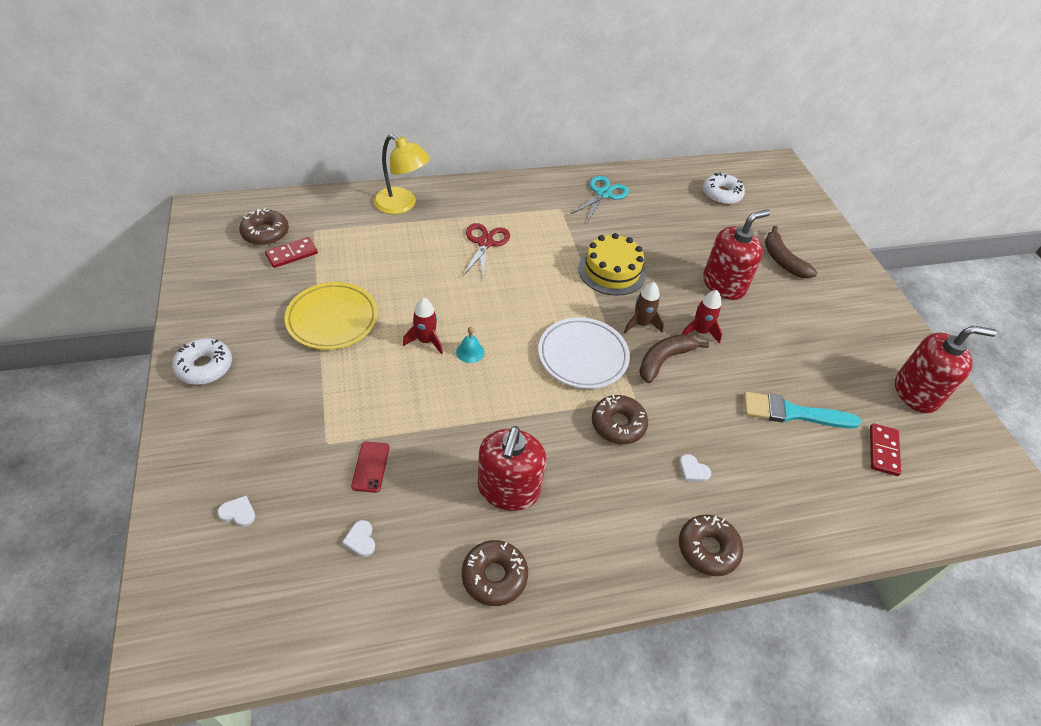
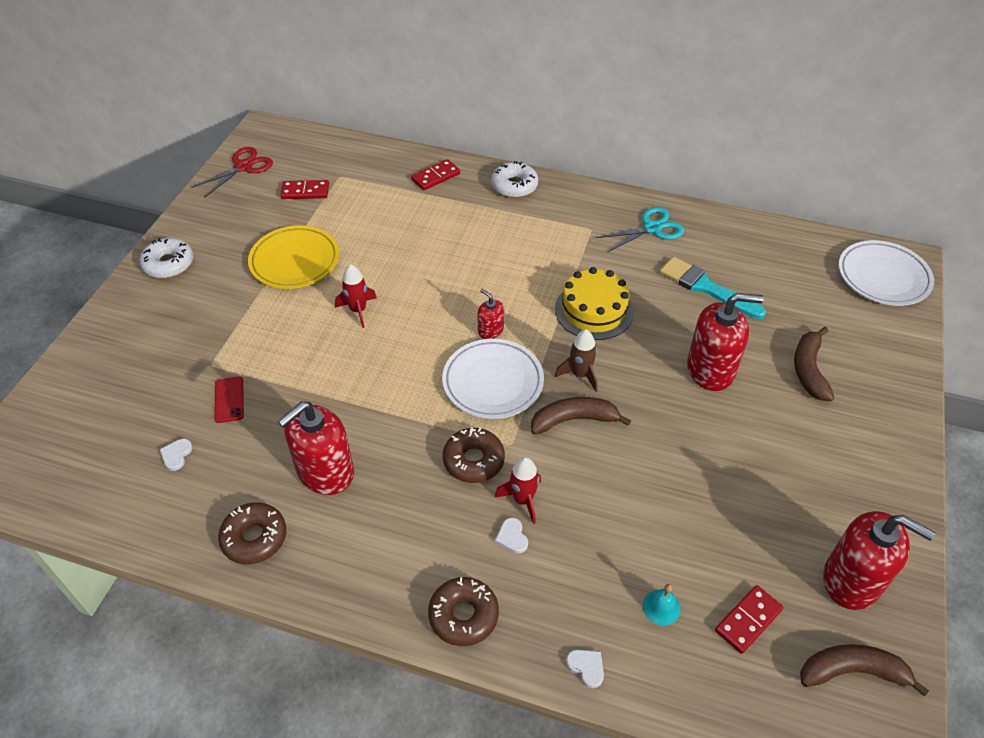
camera: 35 degrees right, 0 degrees up
(238, 512) = (107, 391): white heart -> white heart (586, 667)
(265, 233) = (298, 166): brown donut -> none
(370, 467) = (229, 399): red phone -> red phone turned 45 degrees counterclockwise
(402, 205) = (435, 177): yellow lamp -> red domino
(470, 352) = (389, 336): turquoise bell -> turquoise bell (661, 607)
(485, 243) = (486, 238): red scissors -> red scissors (243, 167)
(548, 316) = (490, 330): none -> red soap dispenser
(700, 332) = (639, 407): red rocket -> red rocket (523, 500)
(721, 194) = (795, 272): white donut -> white donut (514, 186)
(775, 180) = (883, 277): none -> white plate
(793, 413) = (673, 533): turquoise brush -> turquoise brush (706, 288)
(963, 453) = (852, 672): none -> brown banana

